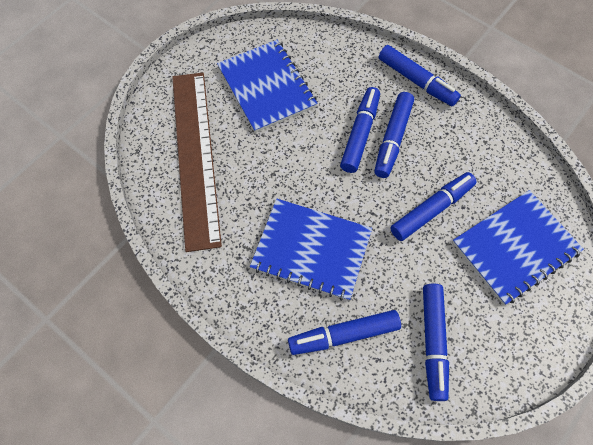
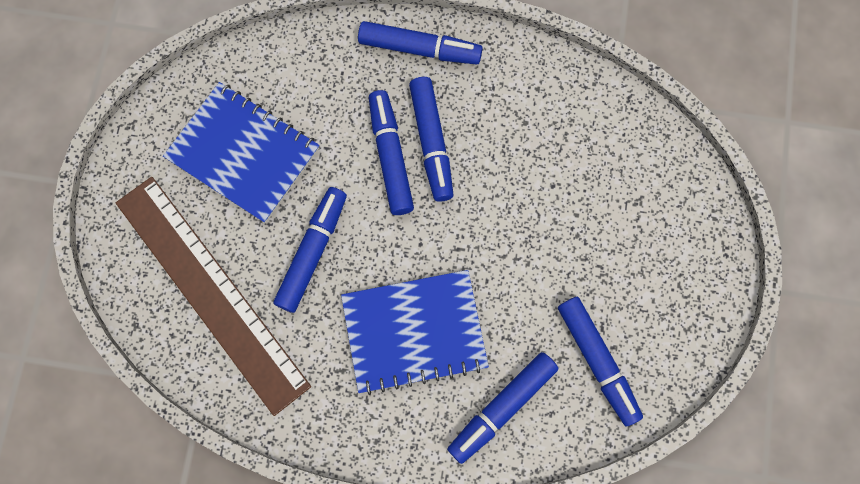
camera: 30 degrees left, 10 degrees up
(431, 210) = (520, 208): blue marker -> blue marker (313, 252)
(515, 247) = (630, 204): blue notebook -> none

